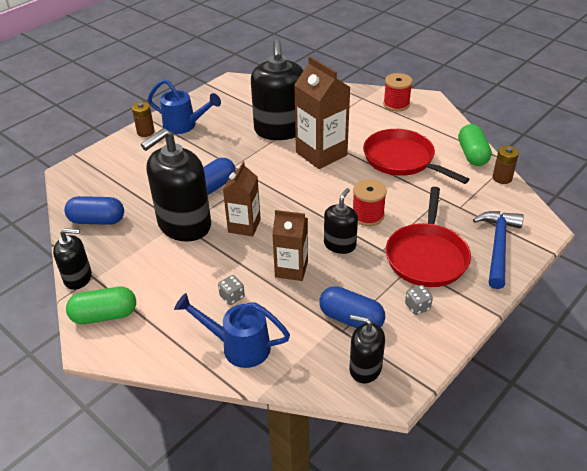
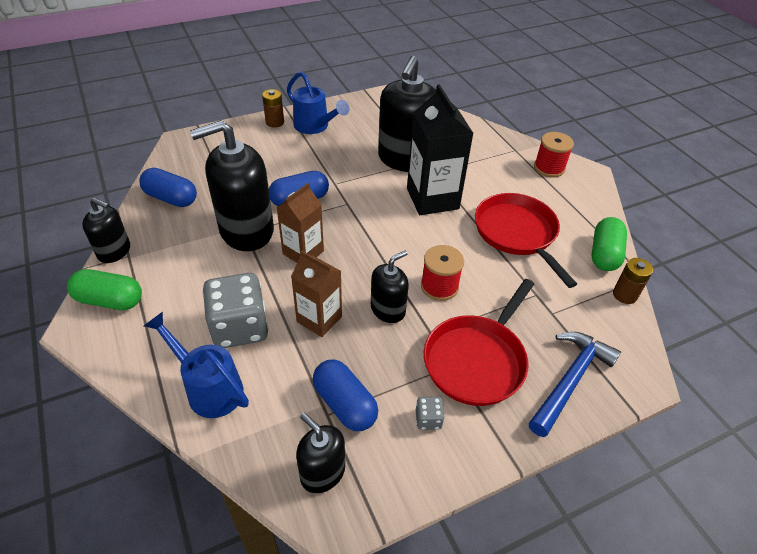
camera: 20 degrees right, 5 degrees up
(232, 297) = (240, 327): grey dice -> grey dice, size x2.34
(321, 154) = (432, 199): brown carton -> black carton

